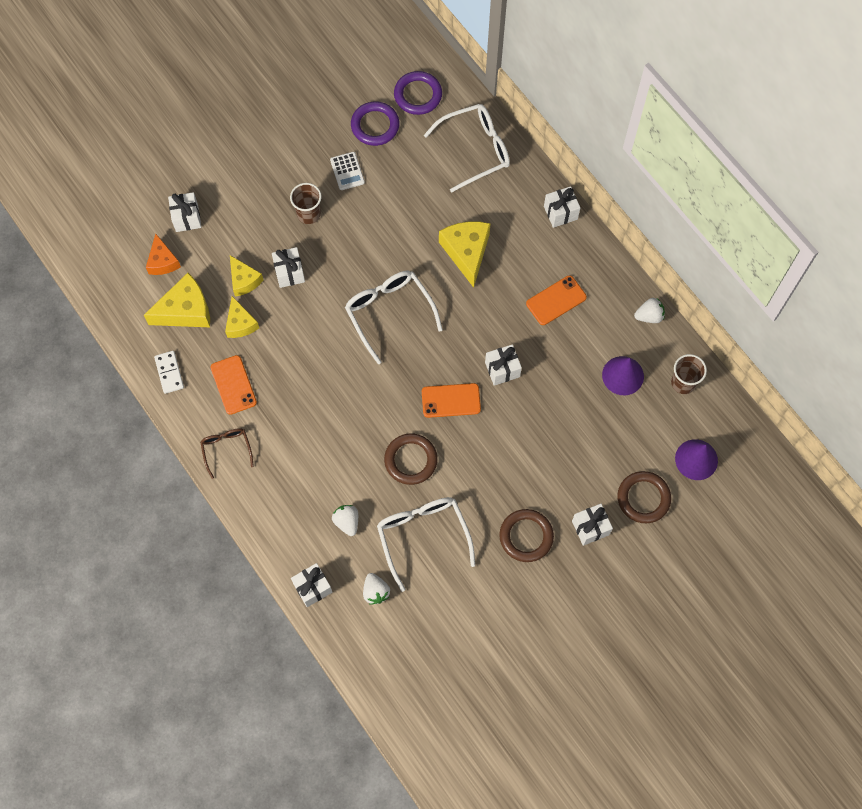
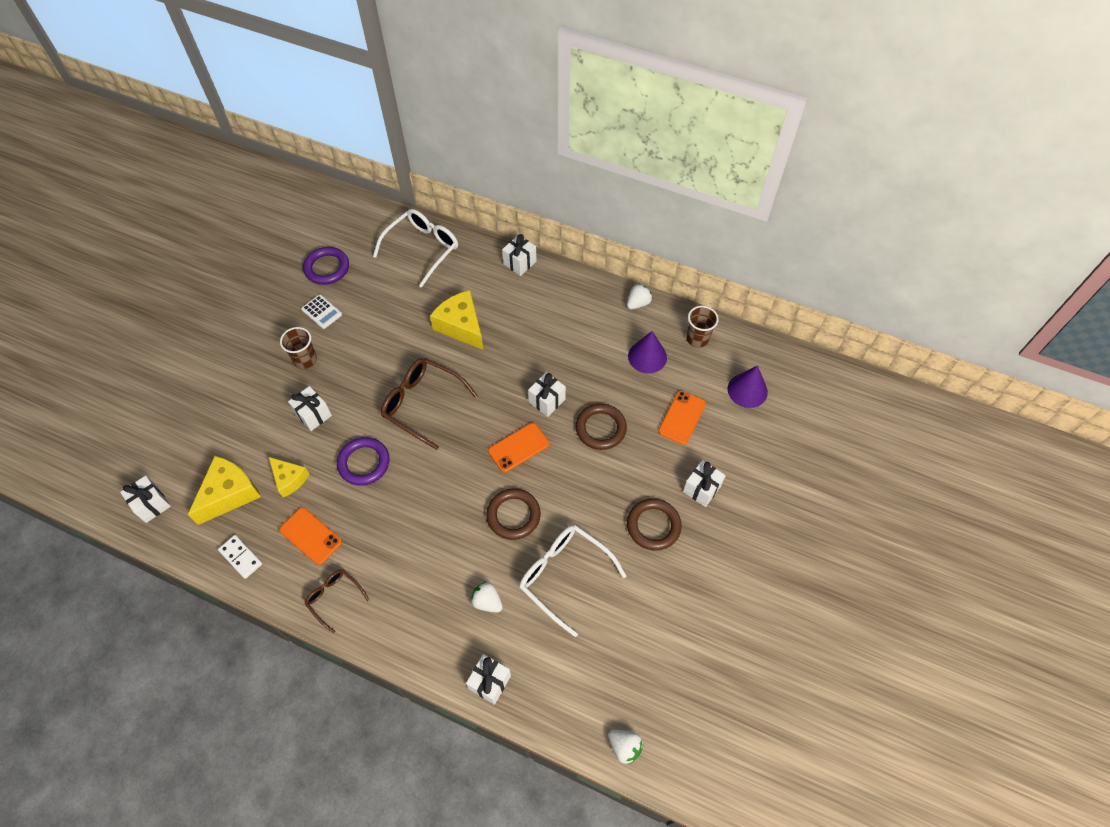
camera: 30 degrees left, 10 degrees down
(163, 261) = (185, 462): orange cheese -> none
(187, 218) = (191, 415): white gift -> white gift (151, 504)
(244, 280) = (273, 441): yellow cheese -> none
(375, 591) = (551, 651): white strawberry -> white strawberry (624, 747)
(389, 313) = (422, 404): white glasses -> brown glasses
(418, 95) = (351, 231): purple ring -> purple ring (364, 463)
(556, 300) = (557, 327): orange phone -> orange phone (682, 417)
(643, 498) = (727, 442): brown ring -> brown ring (600, 428)

